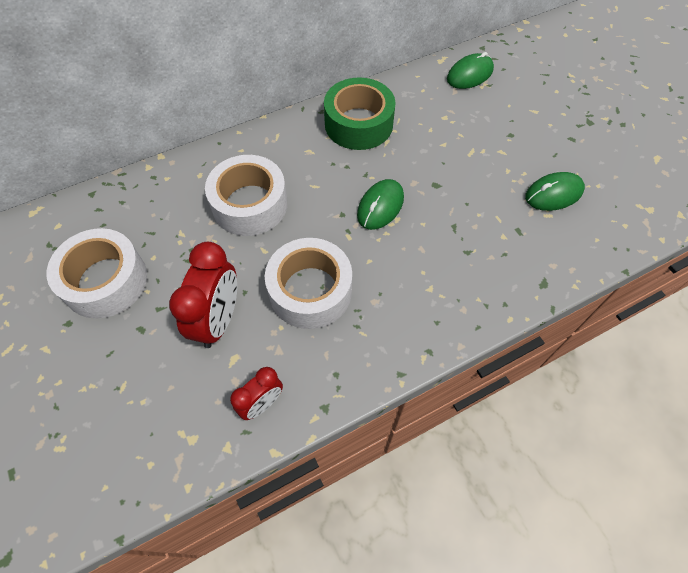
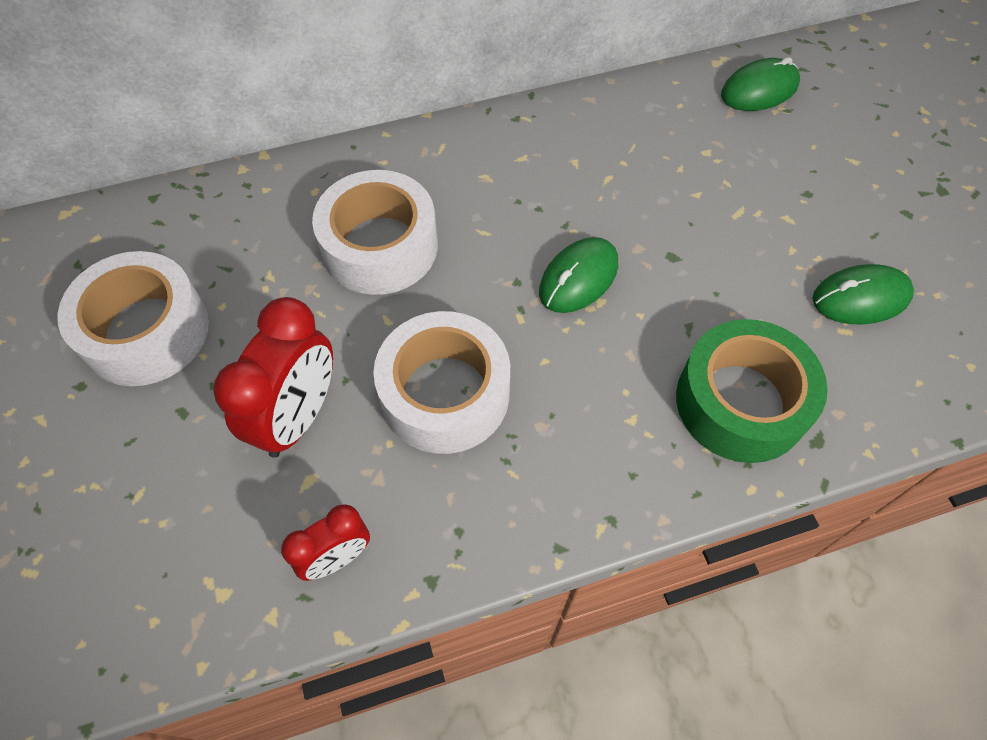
camera: 10 degrees right, 0 degrees up
(358, 124) = (569, 145): green tape -> green tape (741, 402)

